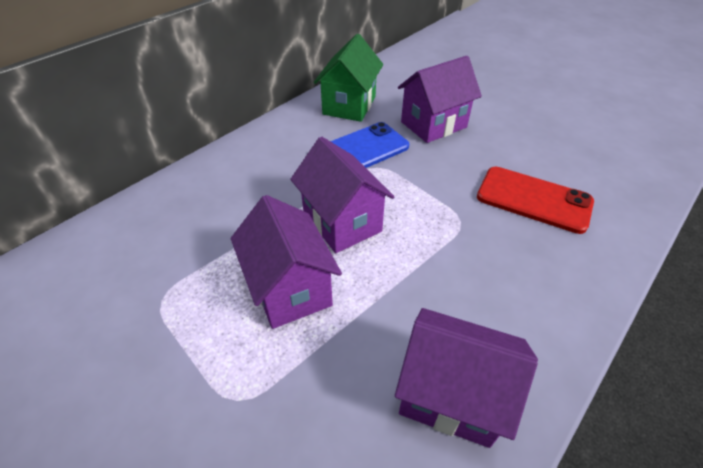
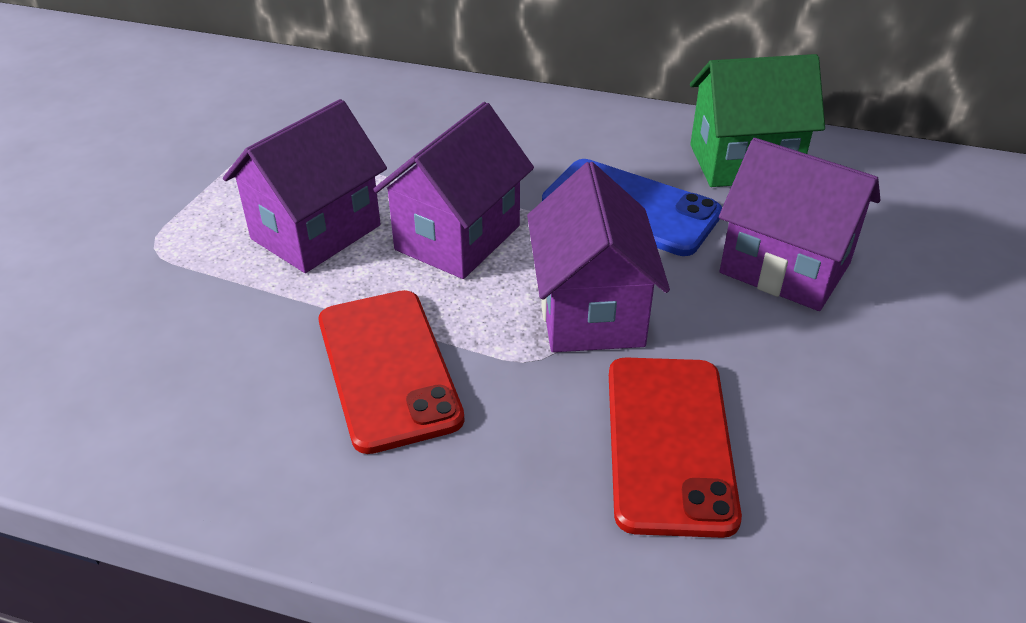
camera: 65 degrees right, 5 degrees down
(444, 287) = (388, 368): none -> red phone
(451, 395) = (210, 413): purple house -> purple house (590, 311)

